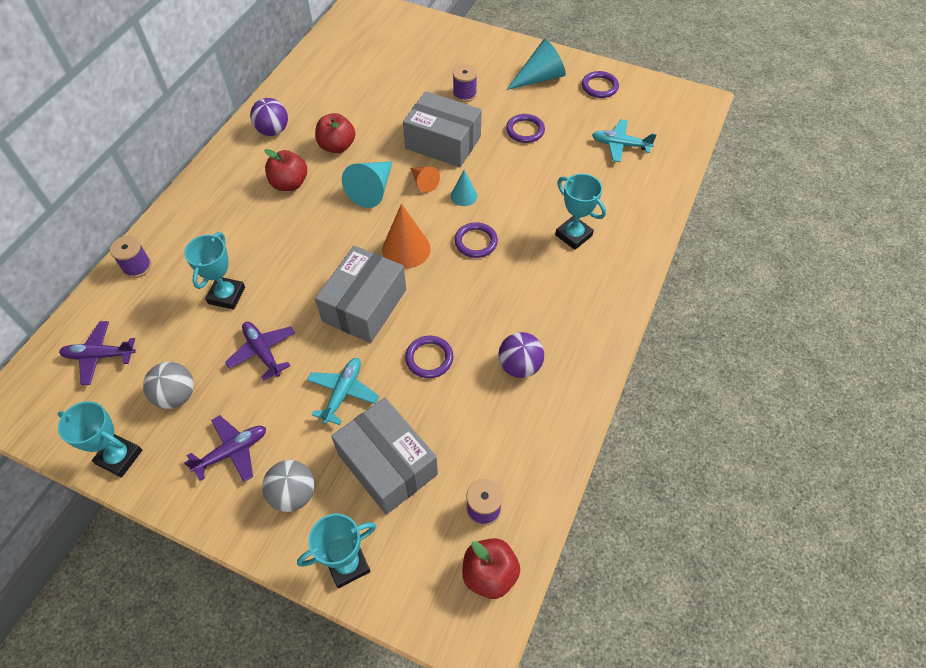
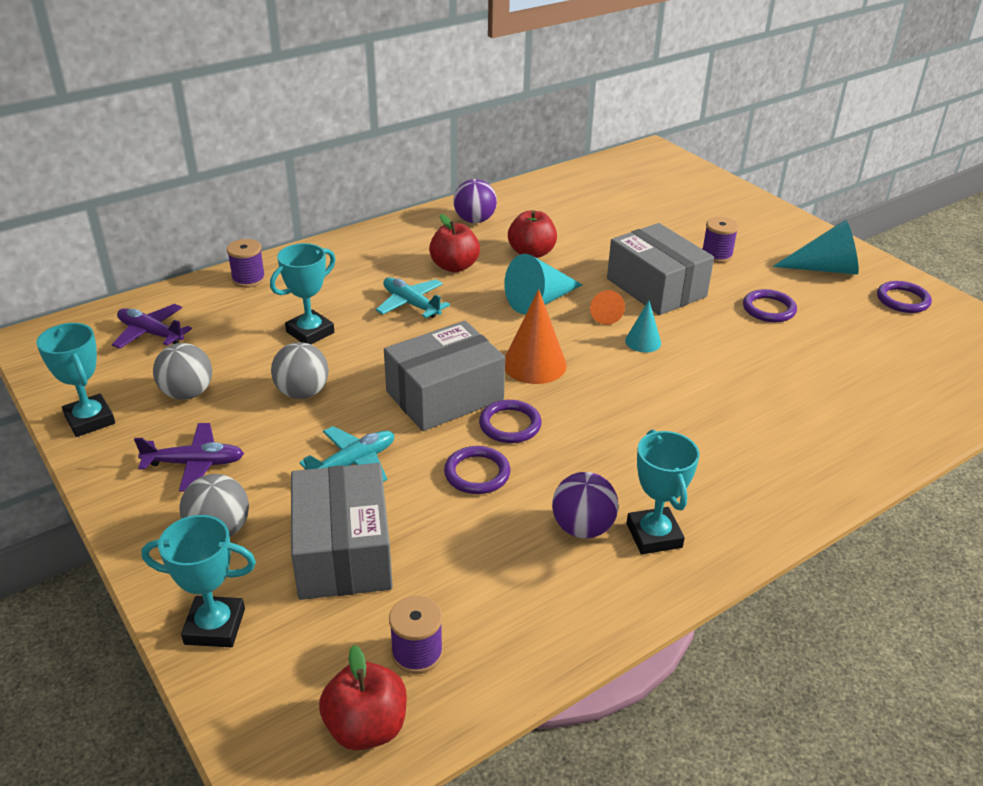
camera: 30 degrees right, 20 degrees down
(262, 352) = (302, 392): purple plane -> grey ball
(476, 242) = (623, 388): purple ring -> purple ring (510, 425)
(573, 235) = (757, 427): turquoise trophy -> turquoise trophy (654, 535)
(620, 145) = (891, 363): turquoise plane -> turquoise plane (411, 304)

